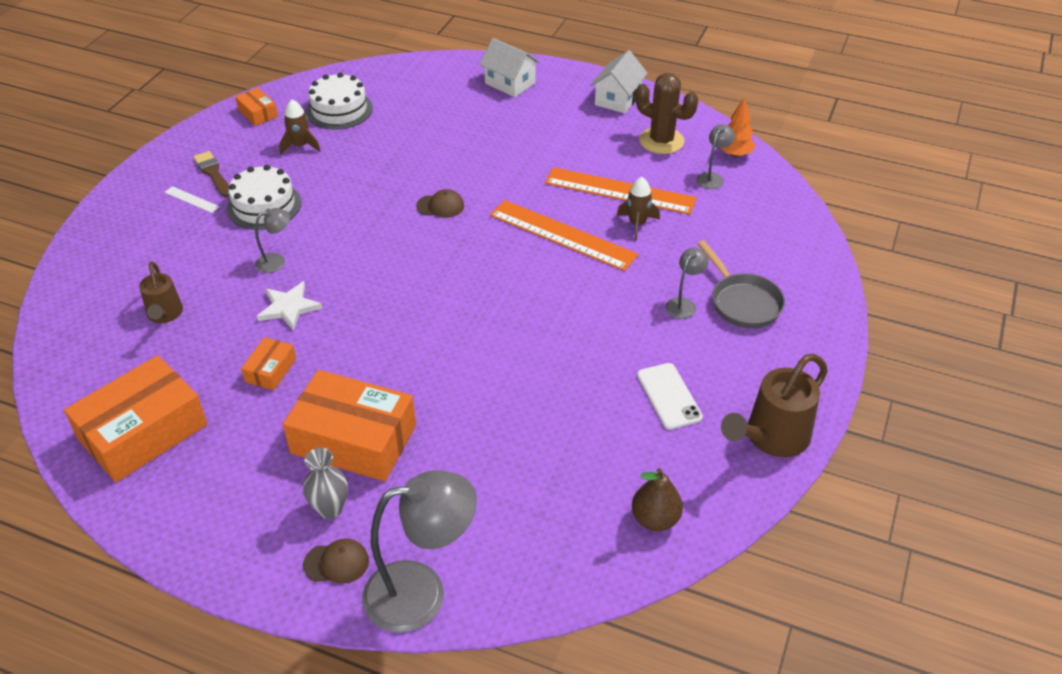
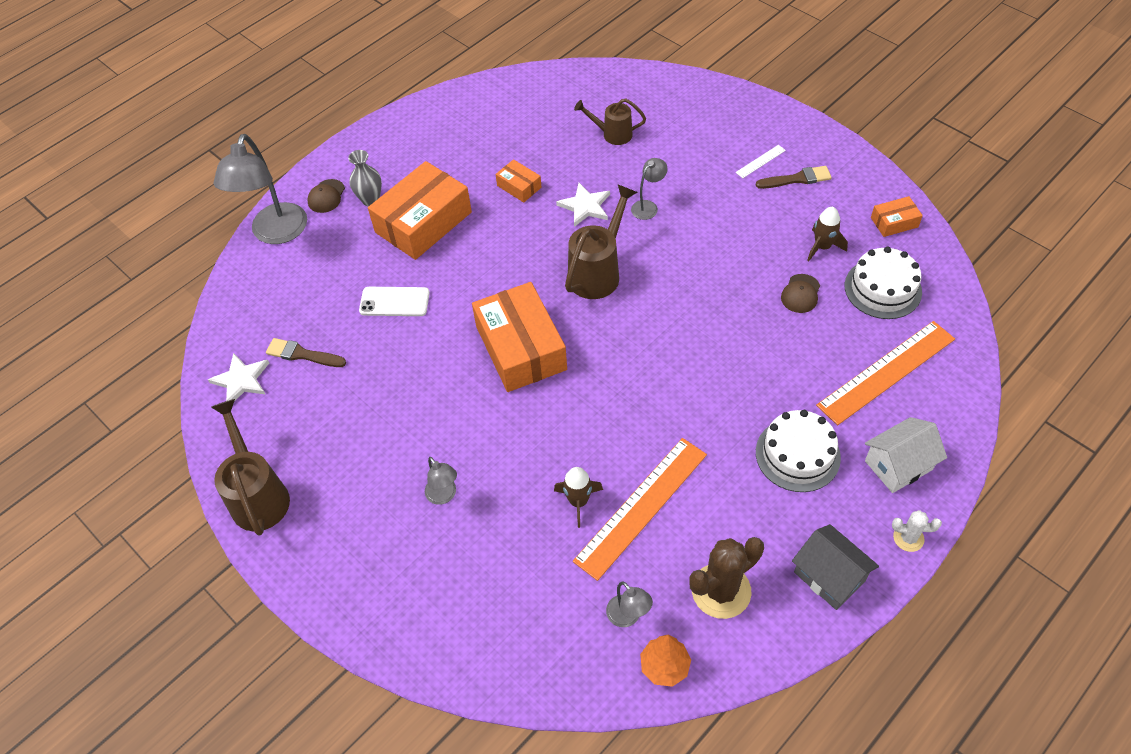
camera: 115 degrees right, 10 degrees up
(143, 432) = (495, 116): orange box -> orange box (521, 348)
(264, 205) = (732, 208): white cake -> white cake (797, 454)
(277, 261) = (648, 206): grey lamp -> grey lamp turned 135 degrees counterclockwise
(381, 275) = (598, 272): none -> brown watering can
(440, 206) = (679, 338): brown cap -> brown cap (800, 294)
(562, 235) = (591, 427): orange ruler -> orange ruler (886, 372)
(567, 73) = (908, 538): none -> white cactus
(592, 476) = (302, 354): none -> brown brush
(617, 99) = (829, 576): white house -> grey house
(655, 519) = (241, 380): brown pear -> white star
(668, 396) = (345, 436): white phone -> white phone (394, 302)
(742, 302) = (420, 550): grey pan -> none

